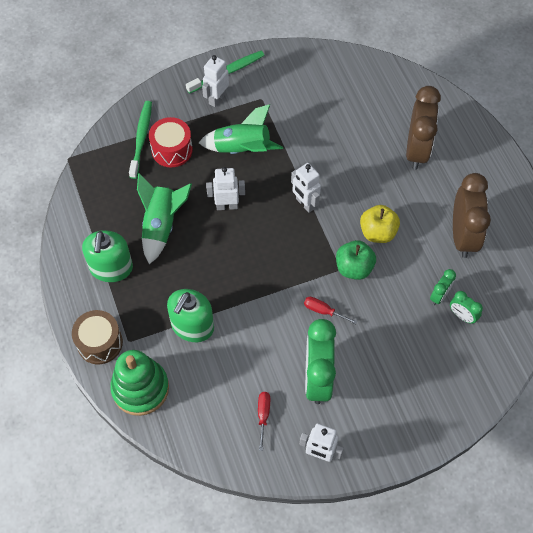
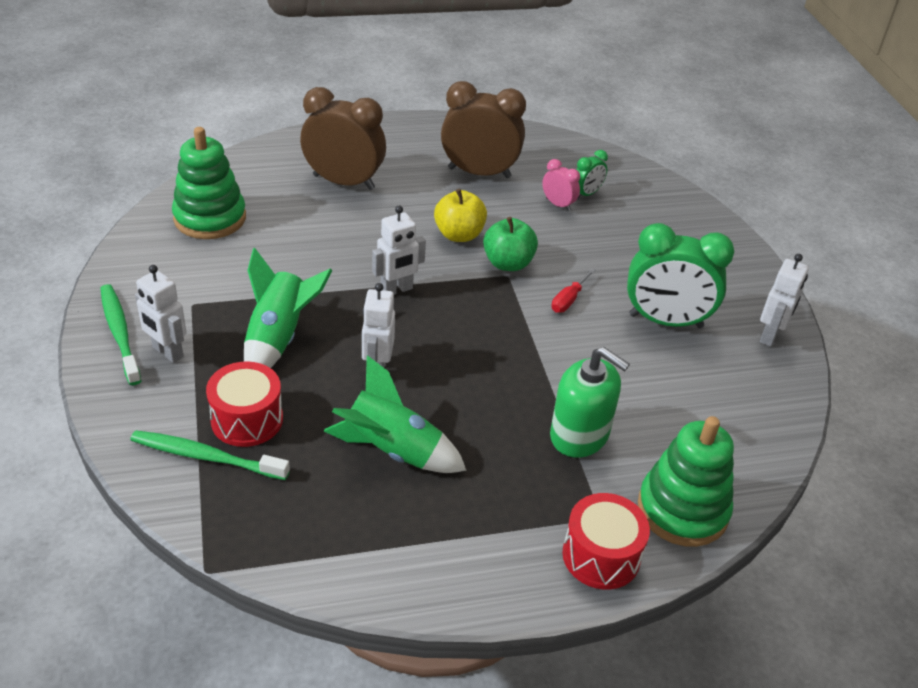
camera: 85 degrees left, 20 degrees down
(100, 343) = (601, 556): brown drum -> red drum
(111, 268) = (460, 526): green soap dispenser -> none
(263, 415) = (720, 379): red screwdriver -> none
(348, 84) = (210, 218): none -> green stacking toy
(439, 296) = (558, 204): green clock -> pink clock

